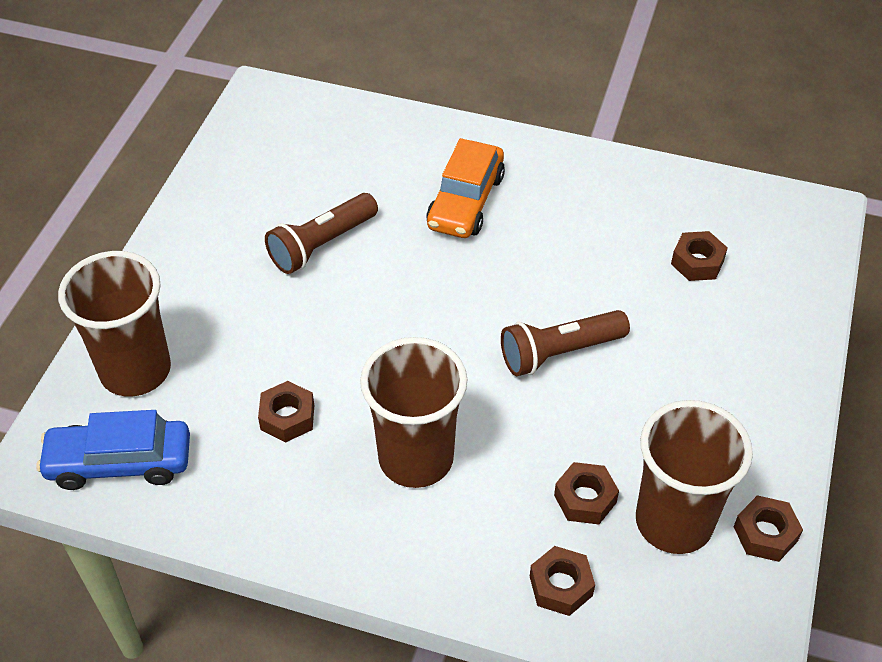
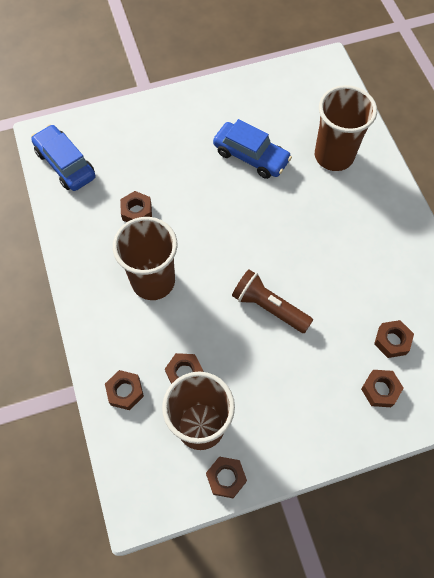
camera: 55 degrees right, 15 degrees up
(135, 370) = (117, 135): brown cup -> brown cup (334, 156)
(322, 245) = (251, 156): brown flashlight -> blue car
(465, 201) = (336, 200): orange car -> none
(752, 310) = (380, 390): none -> brown nut

